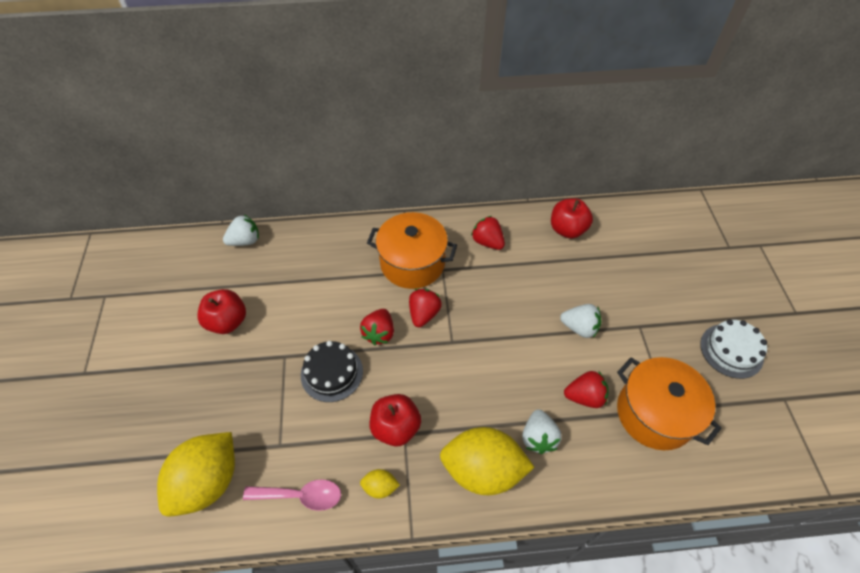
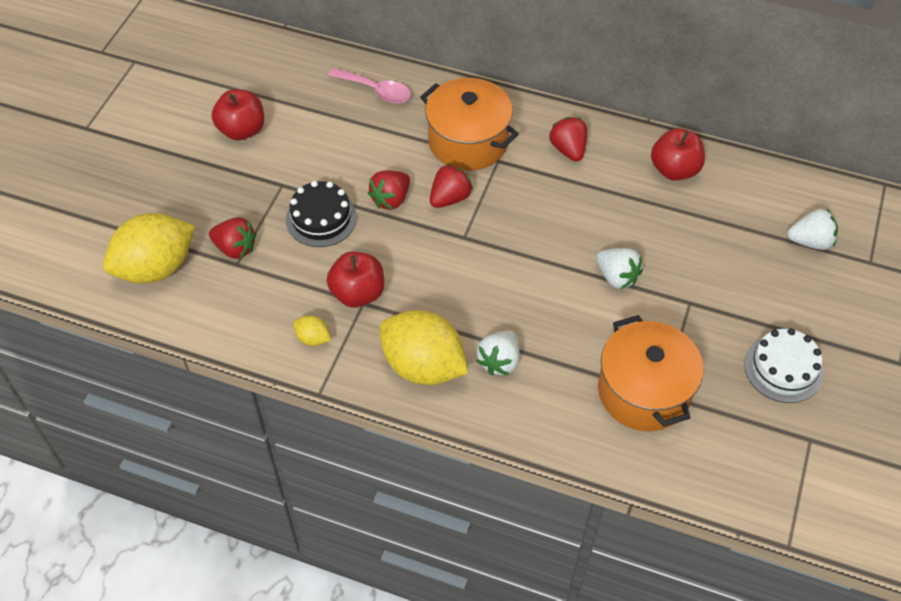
camera: 25 degrees right, 0 degrees up
(245, 241) = (299, 54): white strawberry -> white strawberry (810, 241)
(300, 496) = (234, 314): pink spoon -> pink spoon (376, 90)
(584, 396) = (576, 345): red strawberry -> red strawberry (235, 248)

